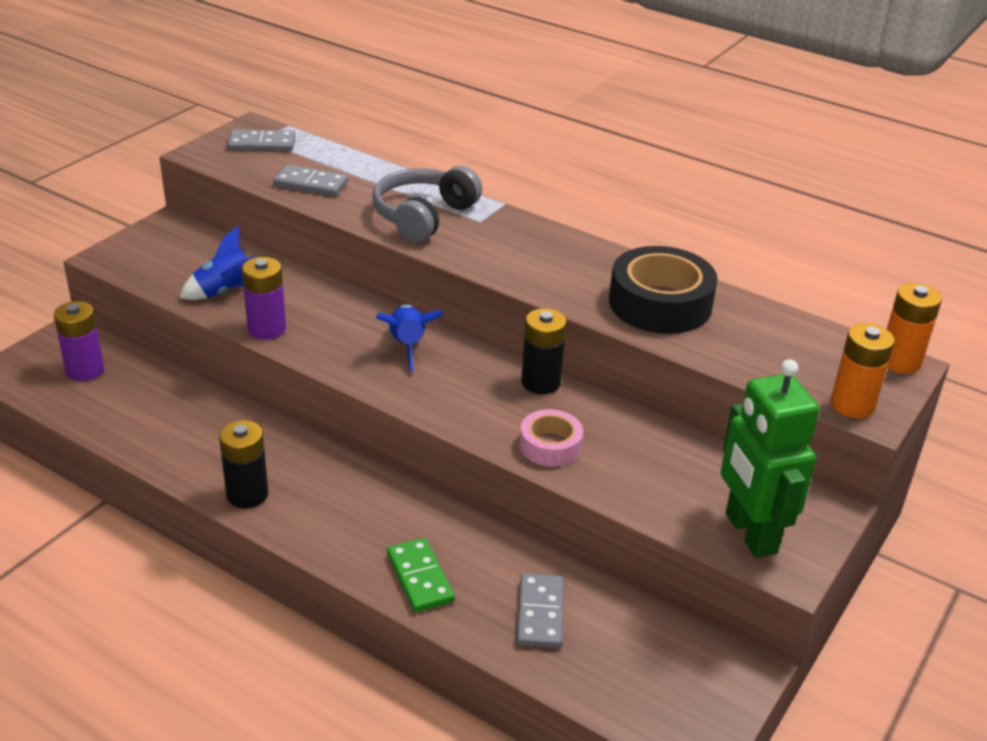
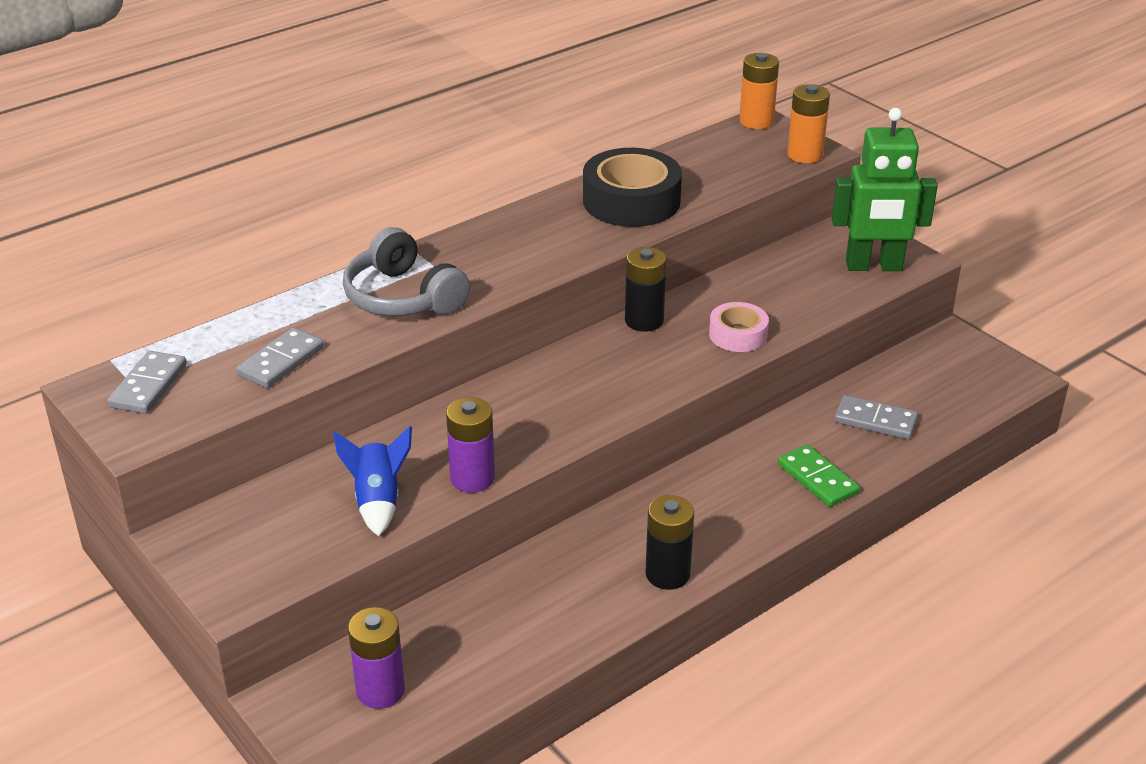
camera: 70 degrees left, 0 degrees up
(407, 346) = (550, 387): blue rocket -> none
(419, 578) = (817, 479): green domino -> green domino turned 60 degrees clockwise

